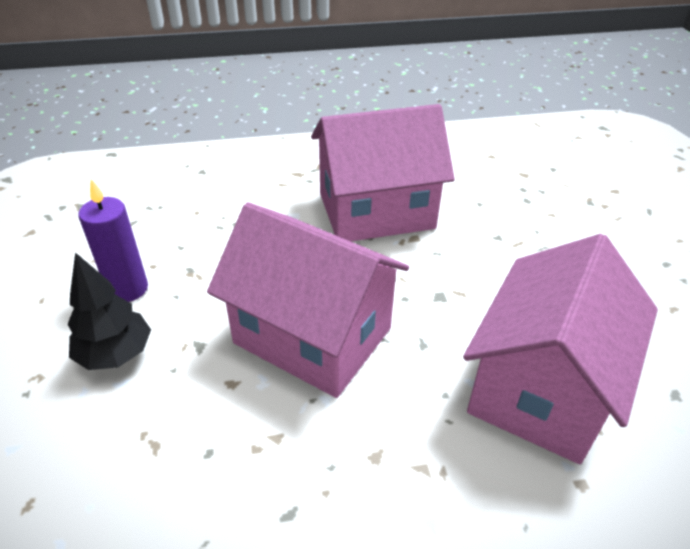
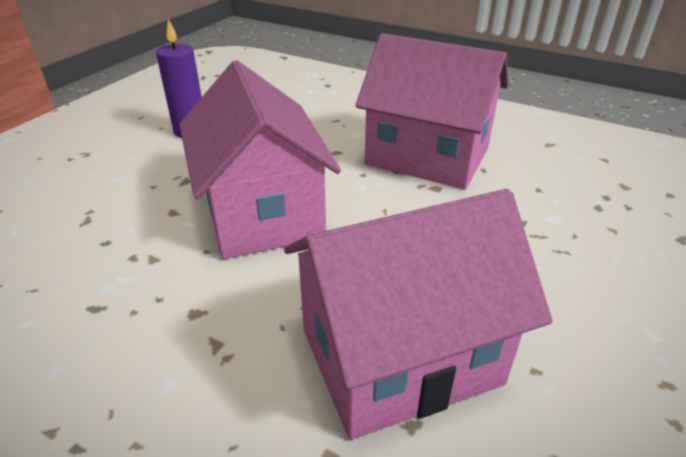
camera: 40 degrees right, 5 degrees down
(115, 354) = (136, 162): black tree -> none

